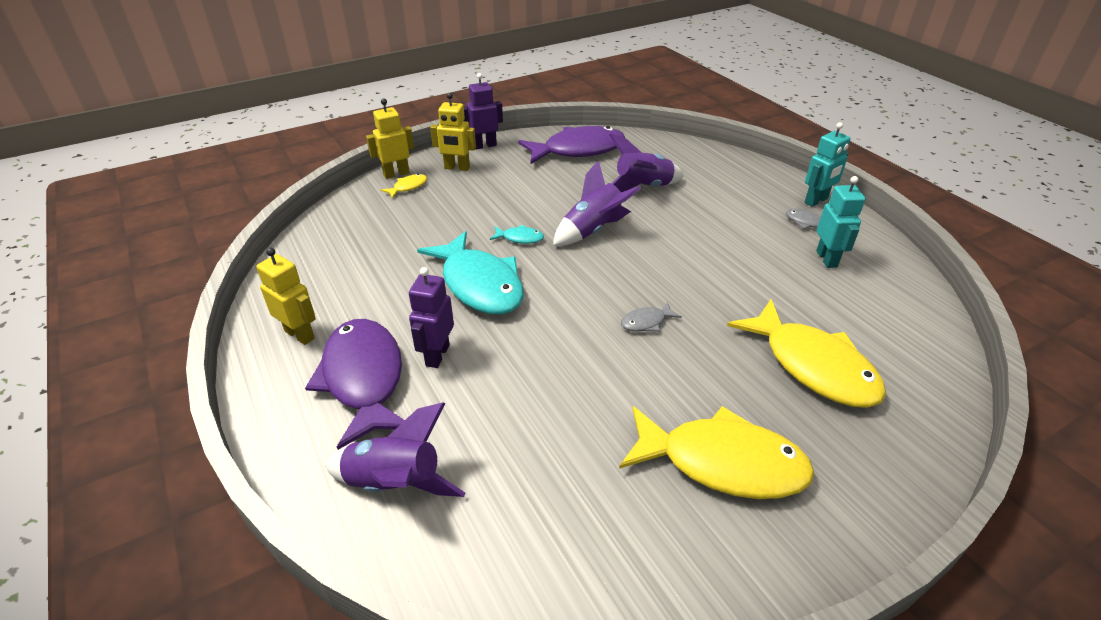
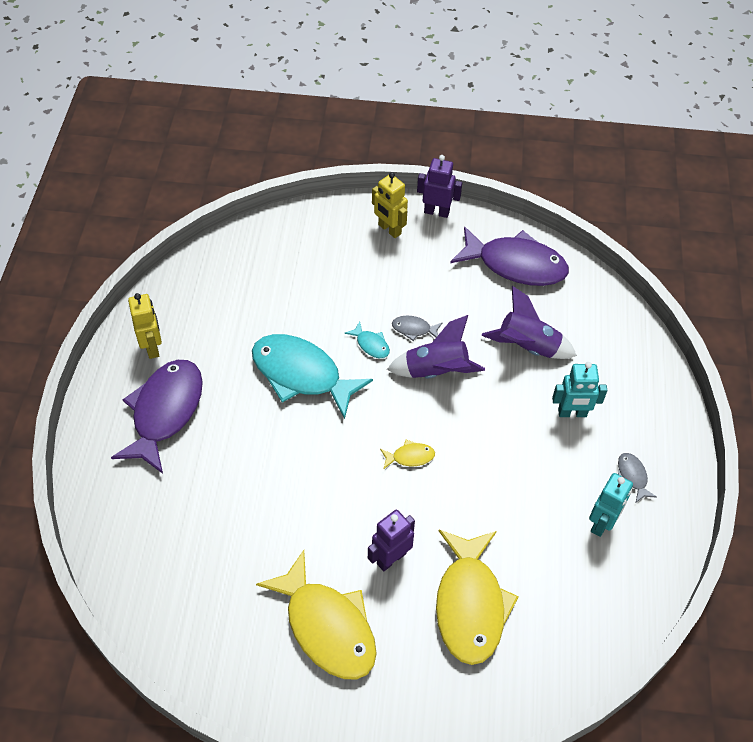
camera: 35 degrees right, 15 degrees up
(395, 484) = (129, 503): purple rocket -> none
(396, 174) = (334, 210): yellow robot -> none
(408, 187) = (331, 232): yellow fish -> yellow fish (410, 457)
(437, 355) = (223, 422): purple robot -> purple robot (391, 558)
(479, 284) = (302, 374): turquoise fish -> turquoise fish turned 120 degrees clockwise
(646, 322) = (389, 487): grey fish -> grey fish (414, 329)
(816, 201) = (673, 457): turquoise robot -> turquoise robot (572, 413)

